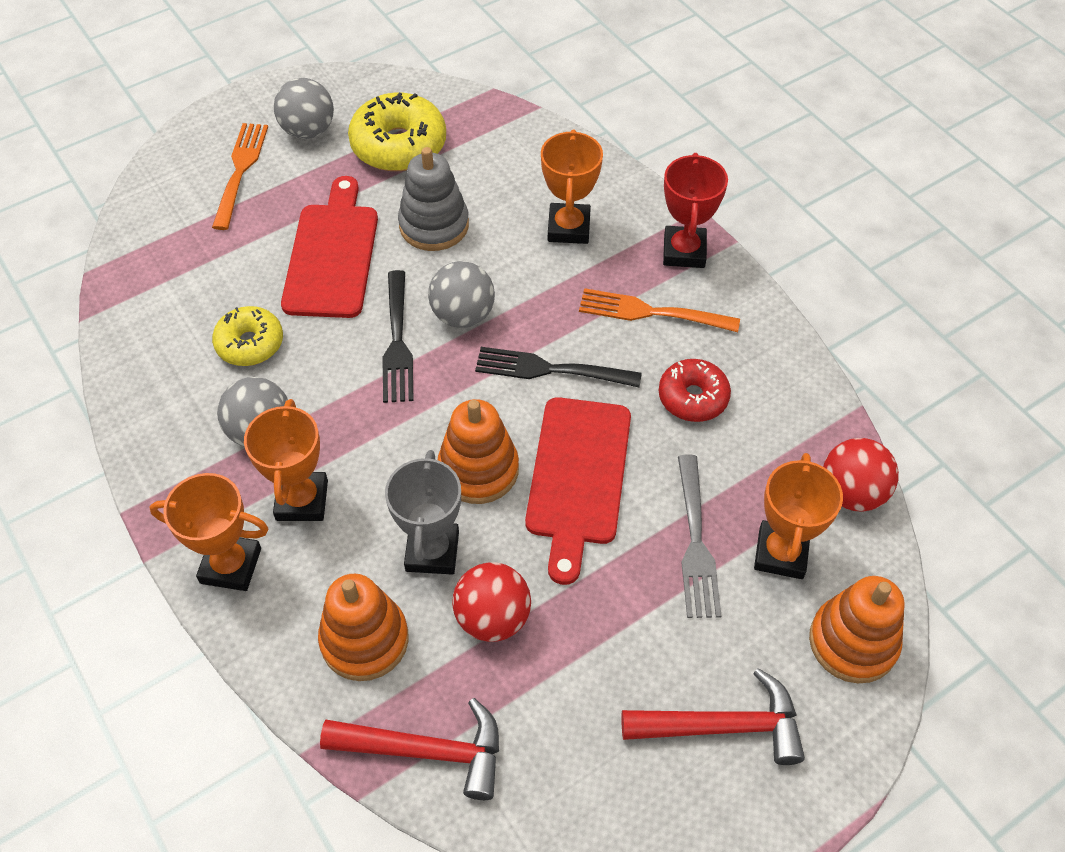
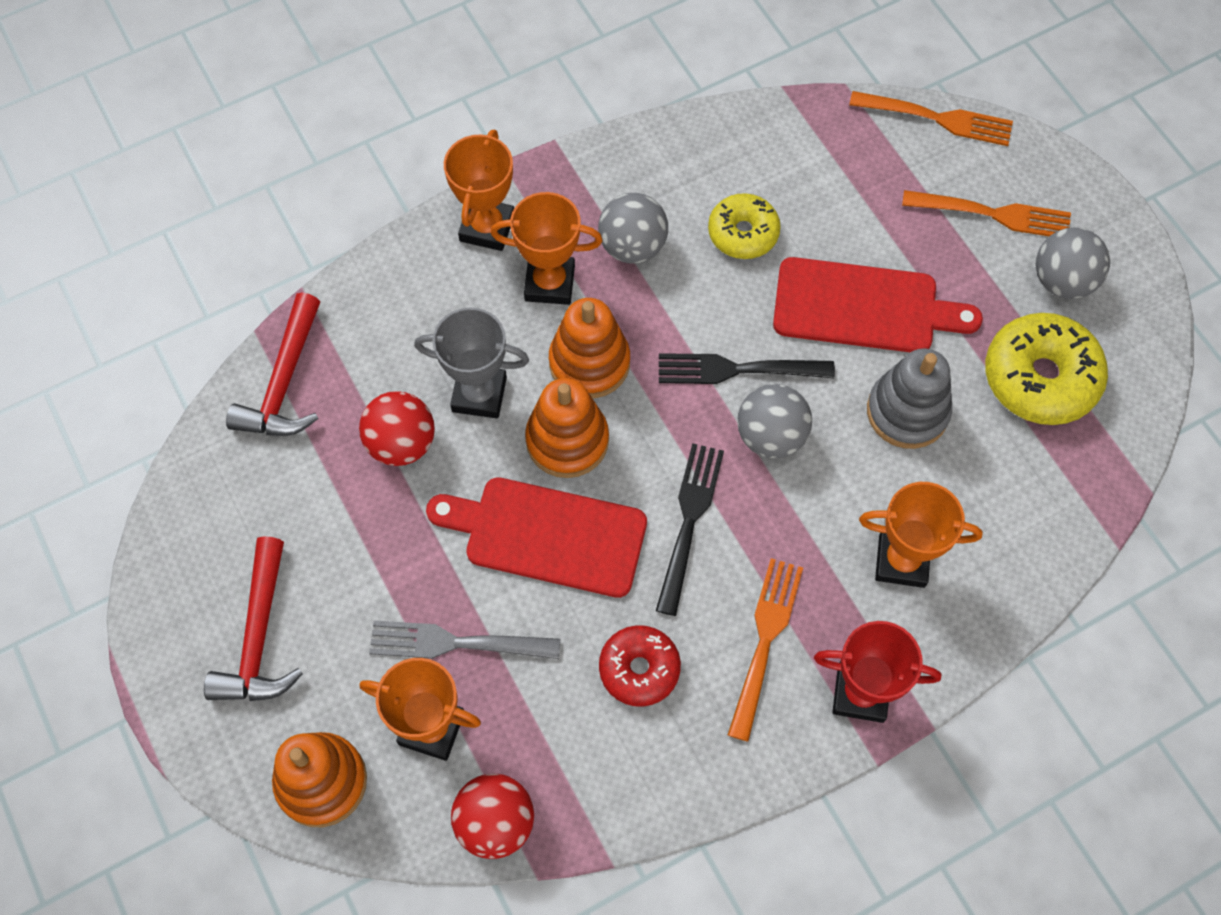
camera: 95 degrees right, 10 degrees up
(134, 207) = (936, 118): none -> orange fork
(364, 640) = (396, 335): orange stacking toy -> orange stacking toy (589, 363)

